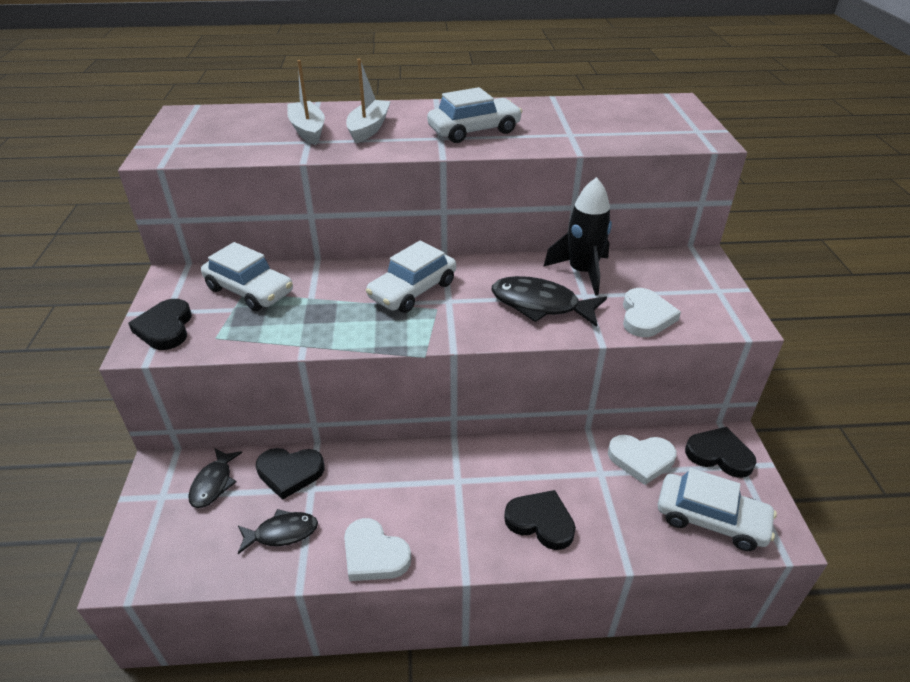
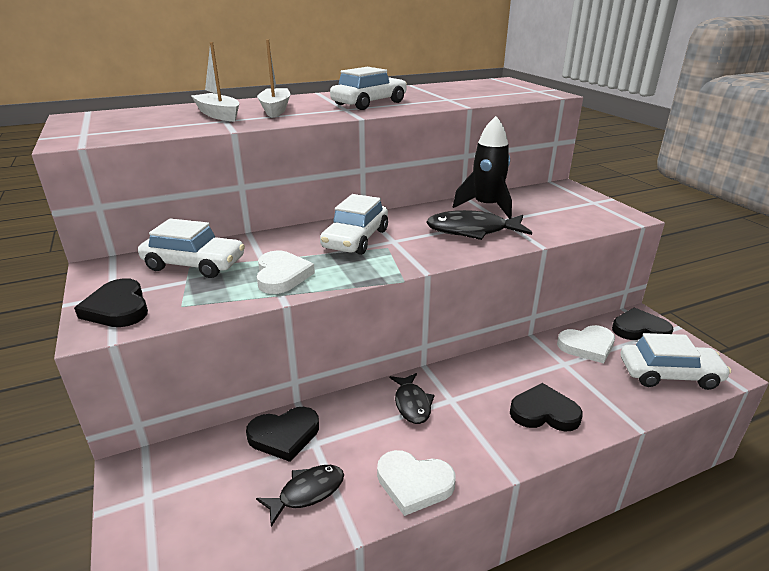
camera: 20 degrees left, 10 degrees down
(213, 483) = (204, 467): black fish -> black fish (412, 404)
(645, 316) = (558, 225): white heart -> white heart (282, 275)

